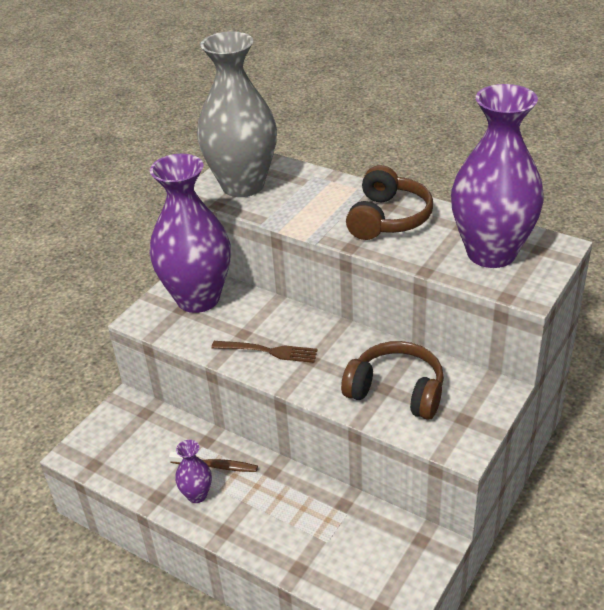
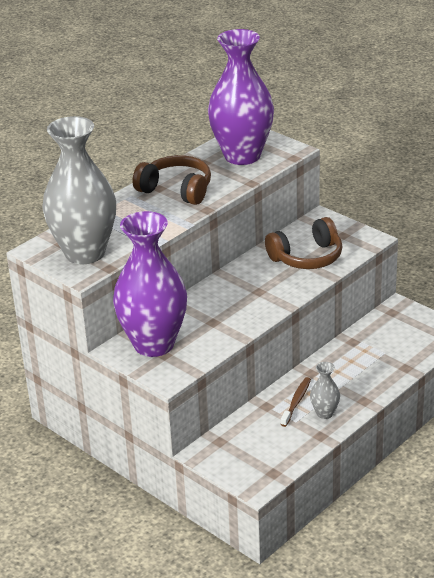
camera: 80 degrees left, 5 degrees down
(197, 495) = (325, 413): purple vase -> grey vase
(269, 351) = (241, 310): brown fork -> none
(396, 391) = (307, 257): brown headphones -> brown headphones turned 150 degrees counterclockwise

